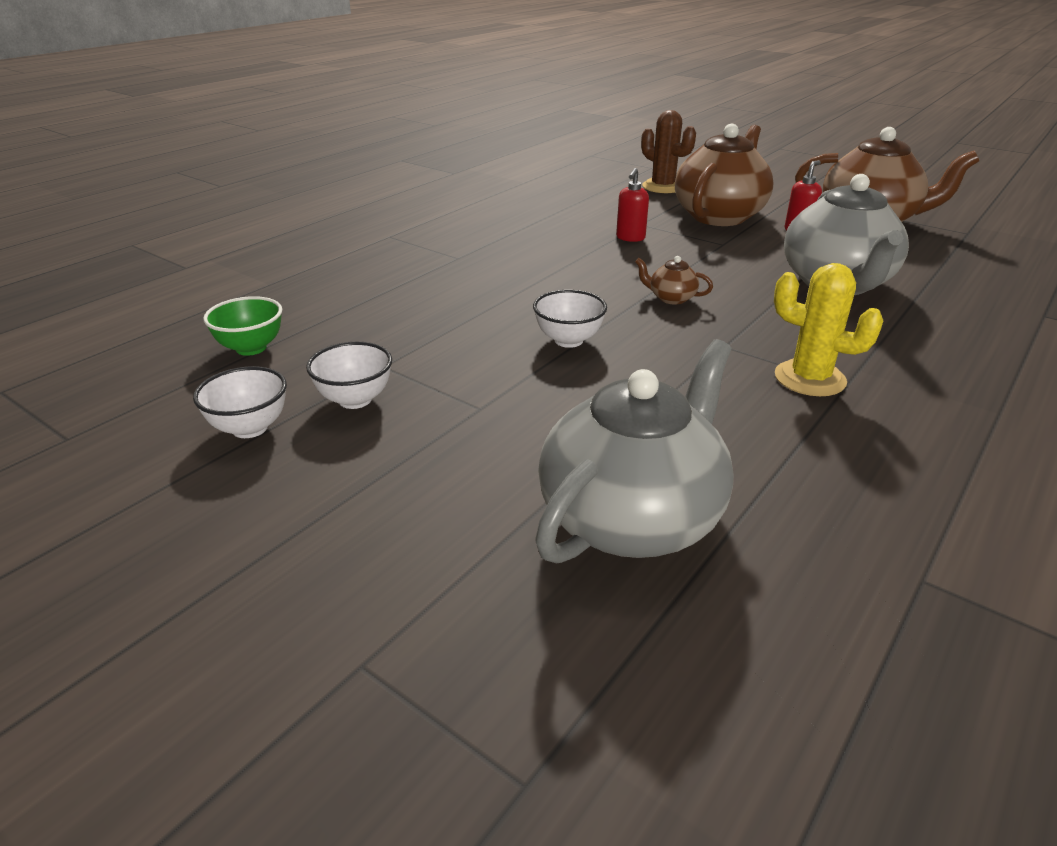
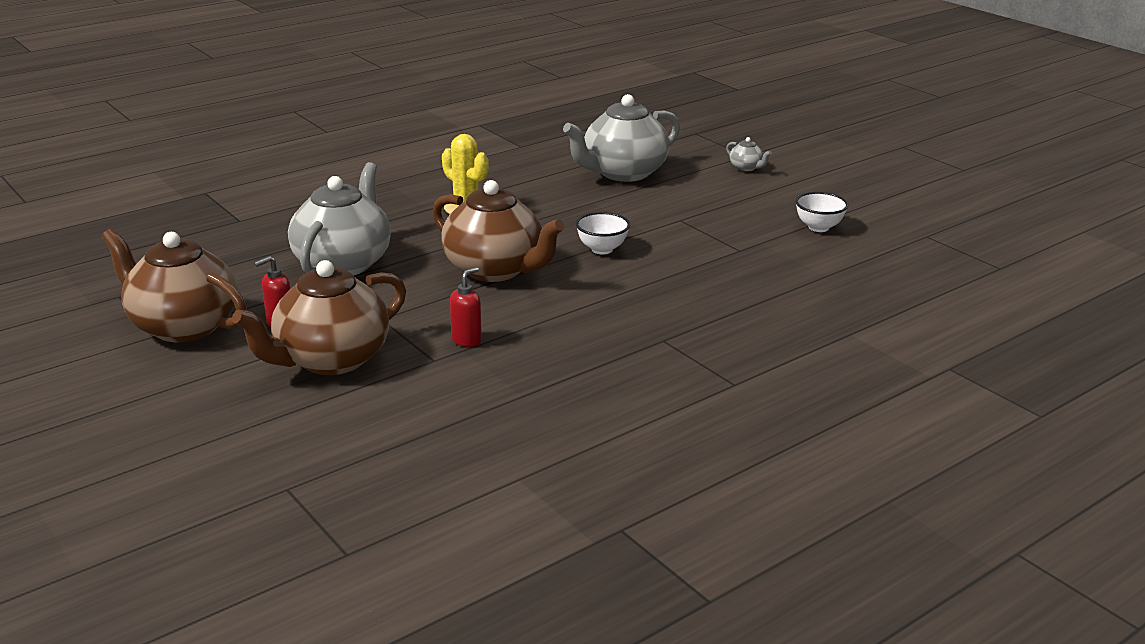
camera: 165 degrees left, 5 degrees down
(251, 348) = (839, 275): green bowl -> none
(355, 399) = (757, 233): white bowl -> none
(364, 597) = (746, 168): none -> grey teapot
(663, 187) = (330, 430): brown cactus -> none
(671, 298) = (495, 270): brown teapot -> brown teapot, size x2.48

